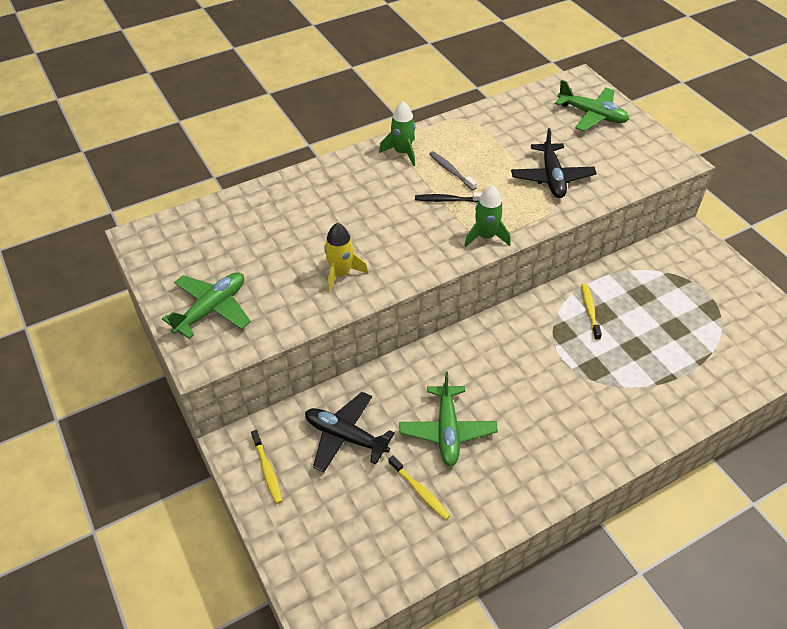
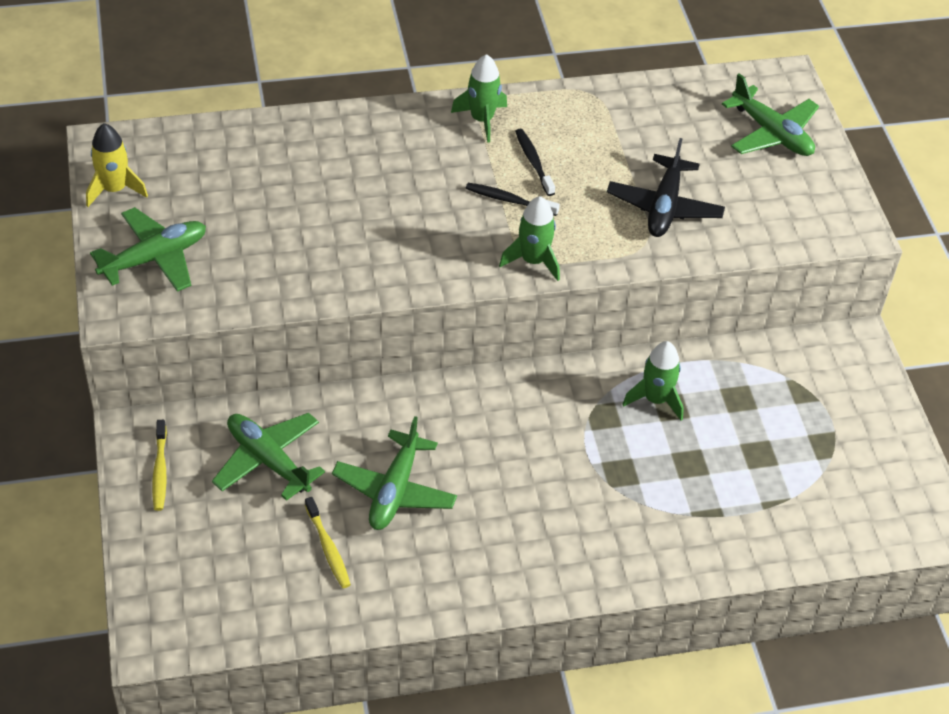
camera: 15 degrees right, 0 degrees up
(341, 274) = (327, 258): yellow rocket -> yellow rocket (114, 189)
(345, 436) = (268, 460): black plane -> green plane
(451, 171) = (533, 162): grey toothbrush -> black toothbrush
(590, 311) = (655, 399): yellow toothbrush -> green rocket

